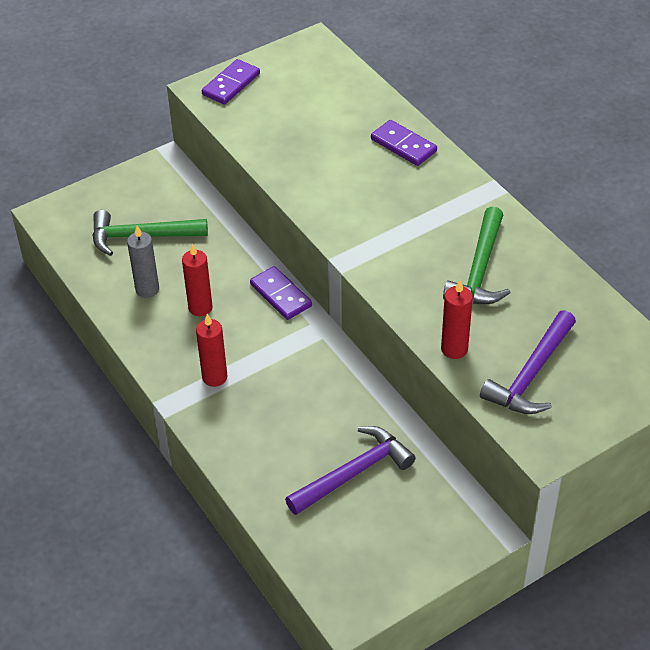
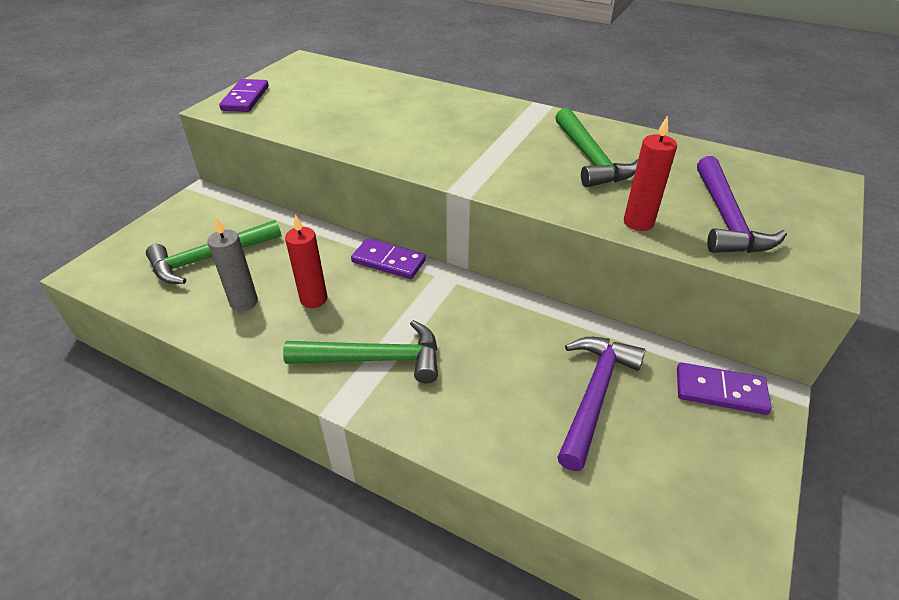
camera: 30 degrees left, 5 degrees down
(214, 377) = (374, 359): red candle -> green hammer
(403, 145) = (438, 99): purple domino -> purple domino (720, 391)

